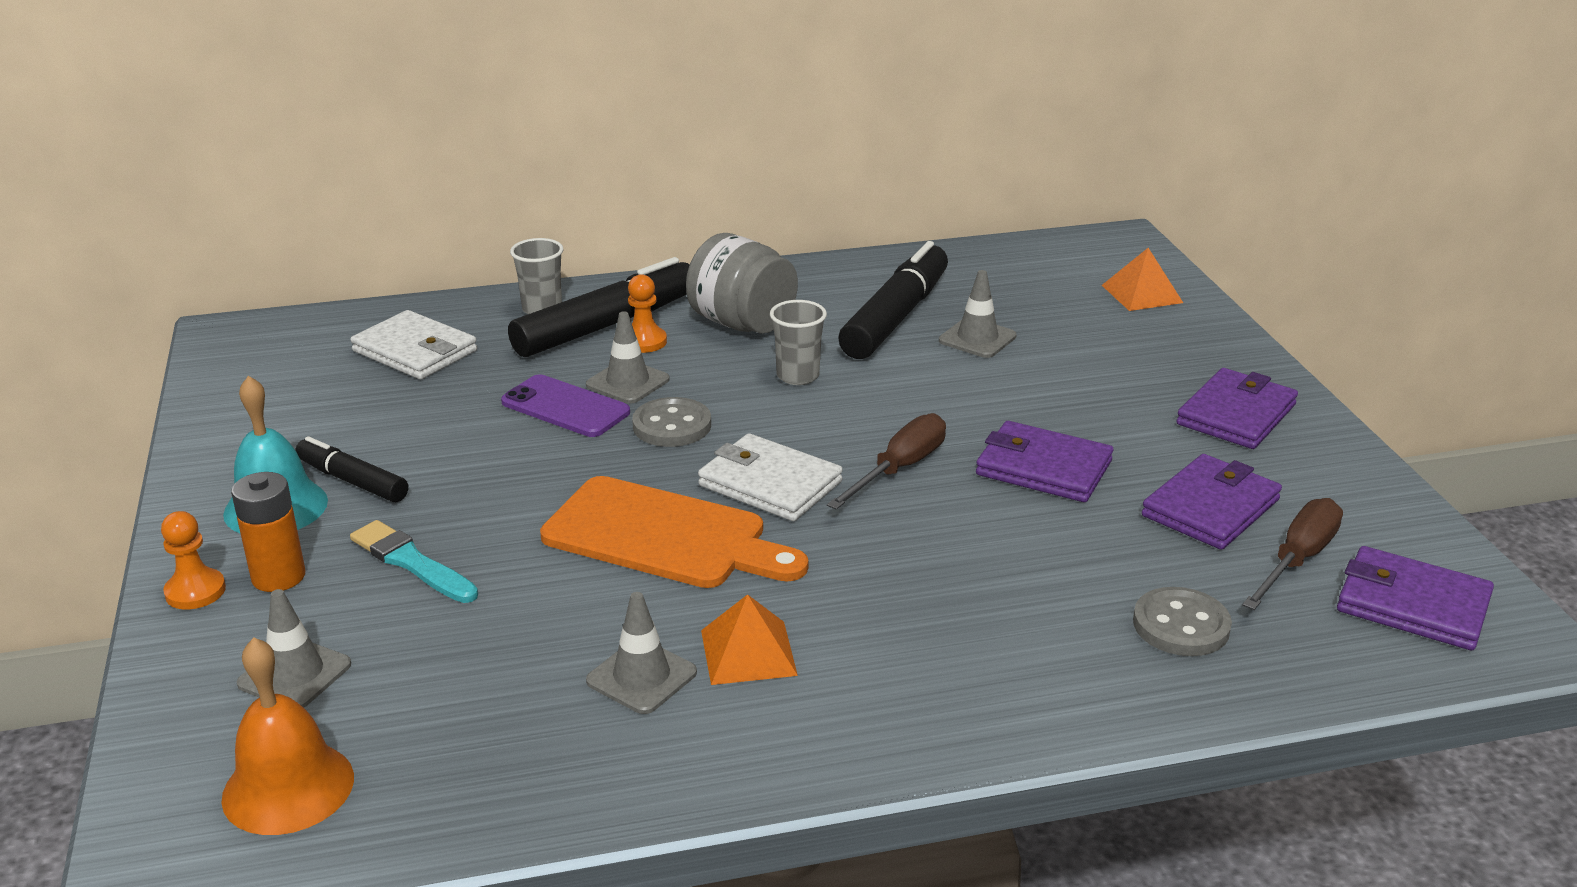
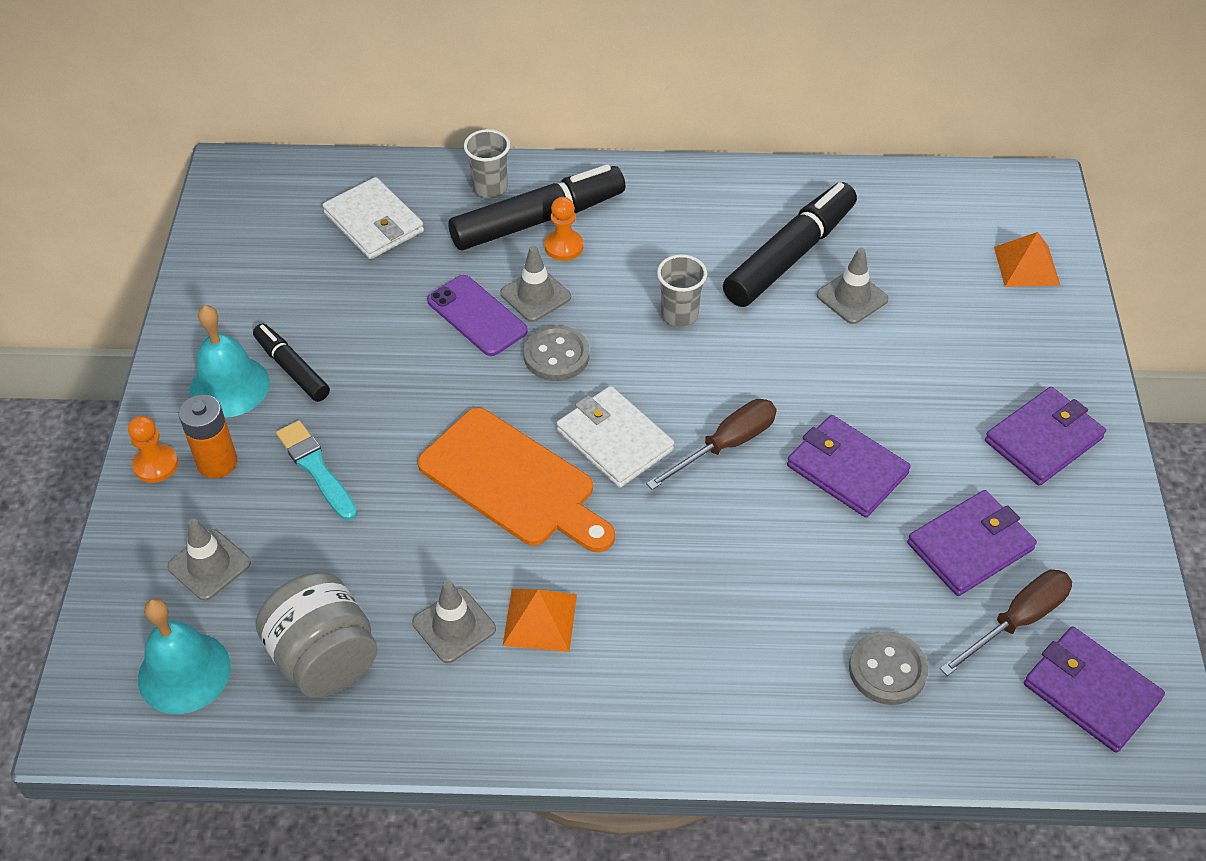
camera: 15 degrees right, 20 degrees up
(288, 787) = (184, 672): orange bell -> turquoise bell
(742, 324) = (653, 239): grey jar -> grey jar (324, 658)

